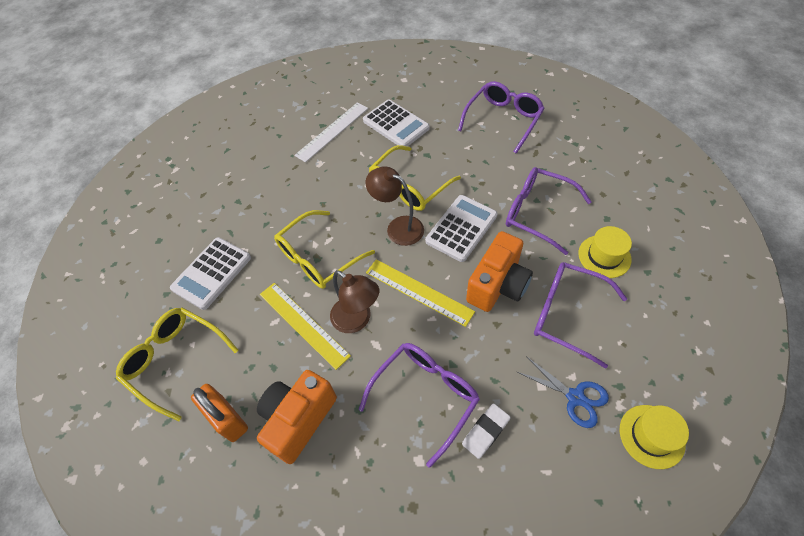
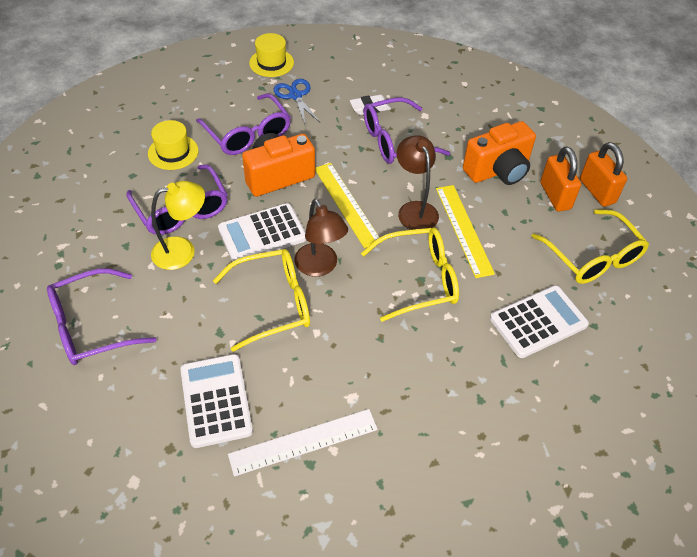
camera: 155 degrees left, 5 degrees down
(182, 454) = (597, 191): none -> orange padlock
(502, 186) = (182, 251): none -> yellow lamp

